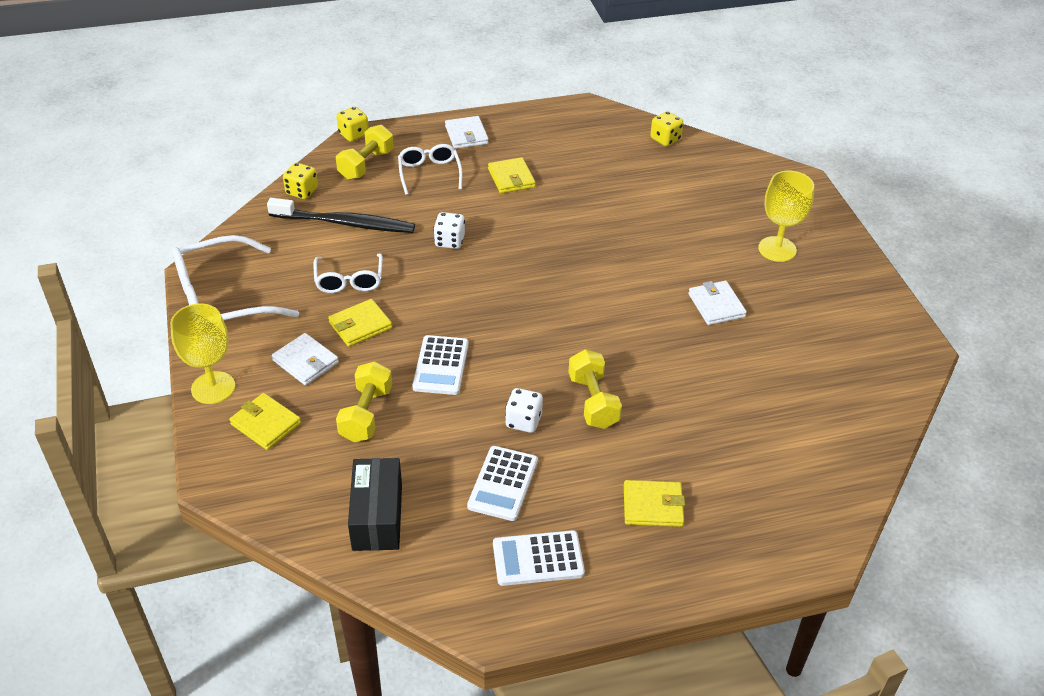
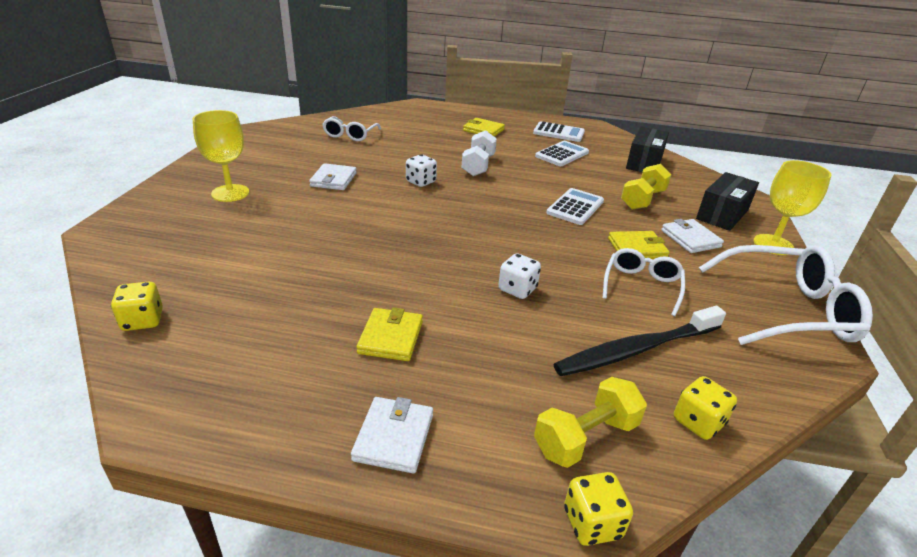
camera: 155 degrees left, 10 degrees down
(266, 424) = (722, 214): yellow wallet -> black box
(345, 223) = (636, 349): black toothbrush -> black toothbrush turned 60 degrees counterclockwise
(429, 173) = (494, 384): white glasses -> white glasses (350, 135)
(523, 421) = (531, 170): white dice -> white dice (421, 182)
(593, 401) = (478, 165): yellow dumbbell -> white dumbbell

